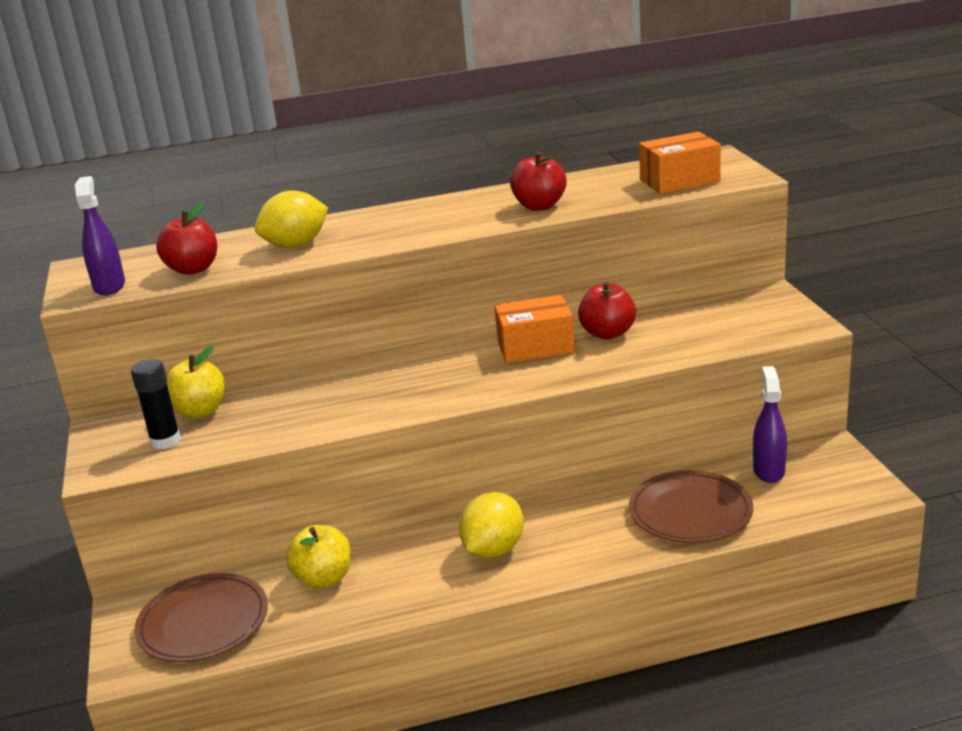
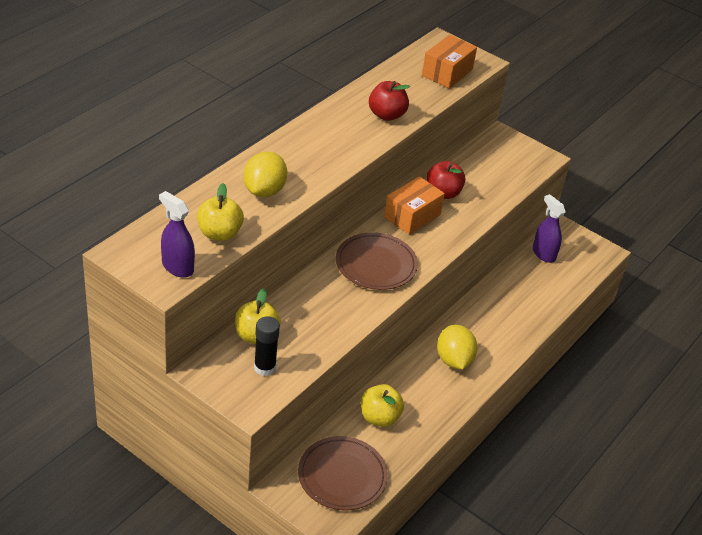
camera: 45 degrees left, 15 degrees up
(193, 269) = (219, 233): red apple -> yellow apple
(690, 512) = (530, 296): brown plate -> brown plate (376, 264)

